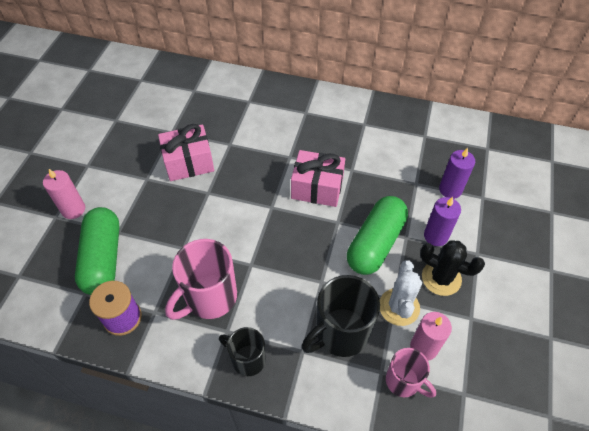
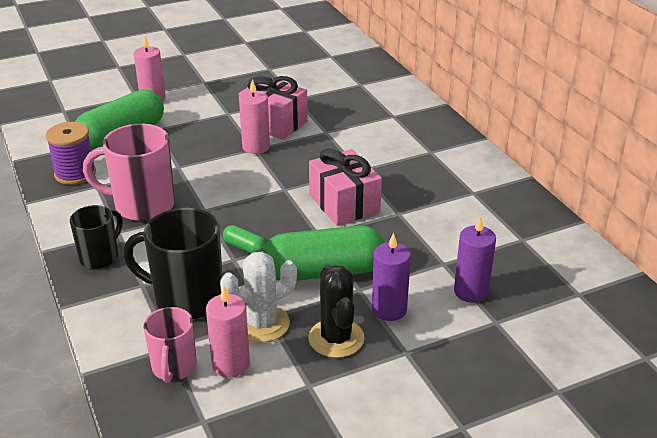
camera: 50 degrees right, 20 degrees down
(207, 190) = (256, 147): none -> pink candle
(247, 359) = (100, 257): black mug -> black mug turned 45 degrees clockwise
(314, 268) = (245, 247): none -> green capsule

